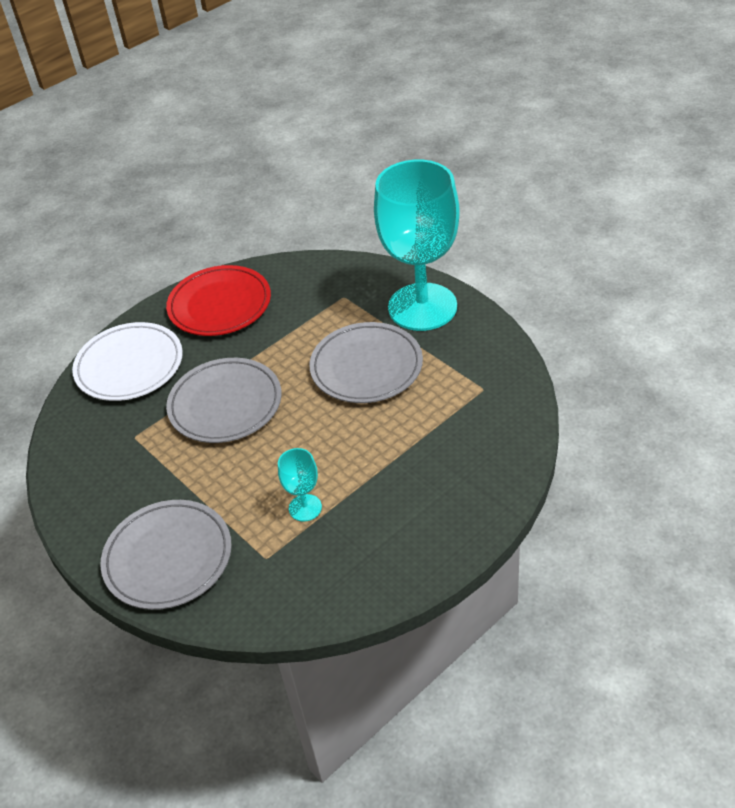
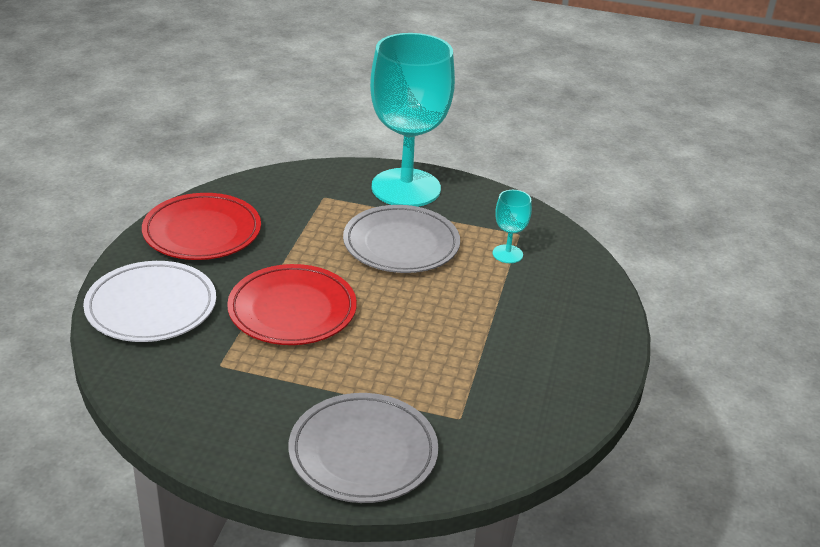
camera: 40 degrees left, 10 degrees down
(225, 404) = (292, 310): grey plate -> red plate
(305, 508) = (455, 367): turquoise goblet -> turquoise goblet (507, 254)

